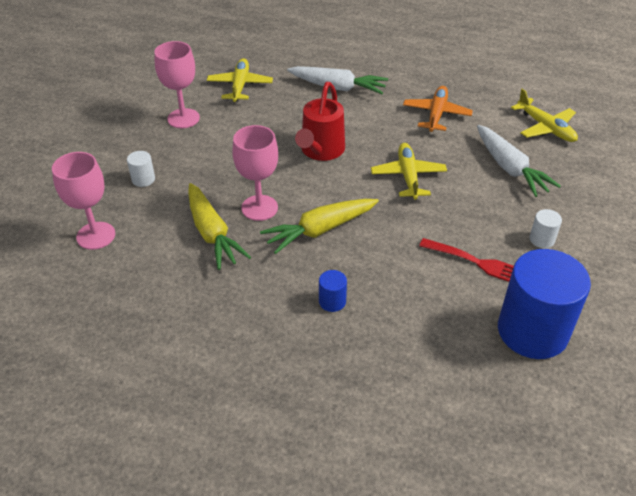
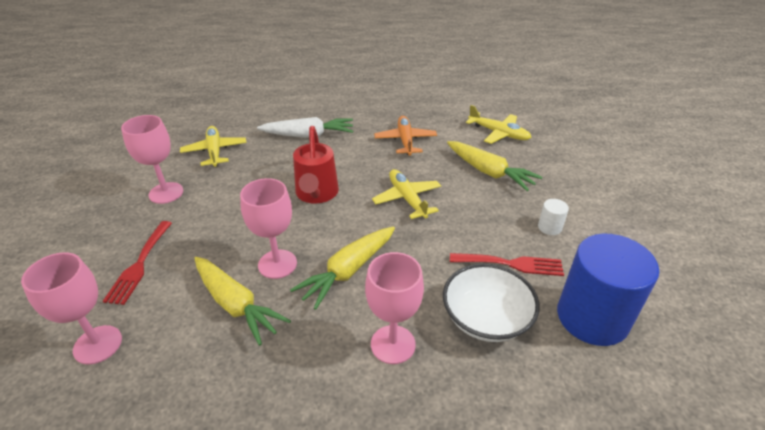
camera: 20 degrees left, 5 degrees down
(143, 179) = (139, 265): white cylinder -> red fork
(332, 301) = (393, 344): blue cylinder -> pink goblet
(428, 304) = (486, 318): none -> white bowl
(509, 168) = (489, 172): white carrot -> yellow carrot

